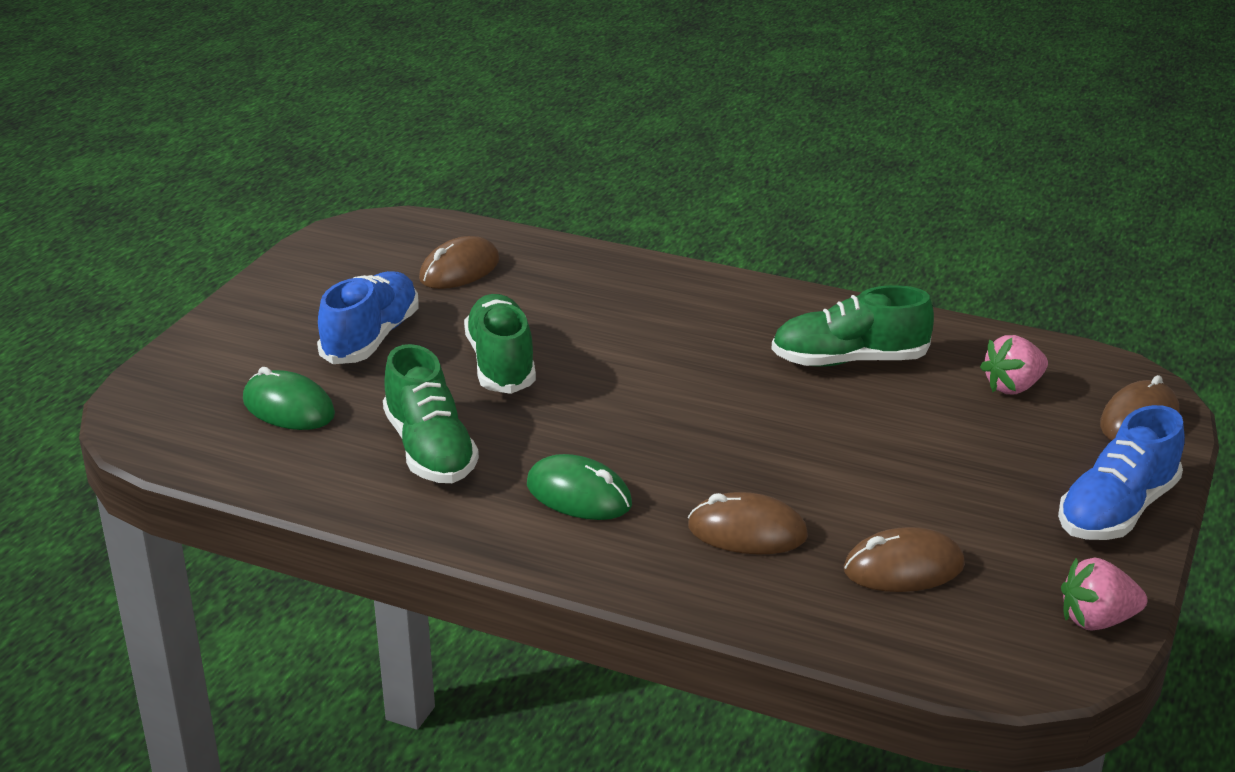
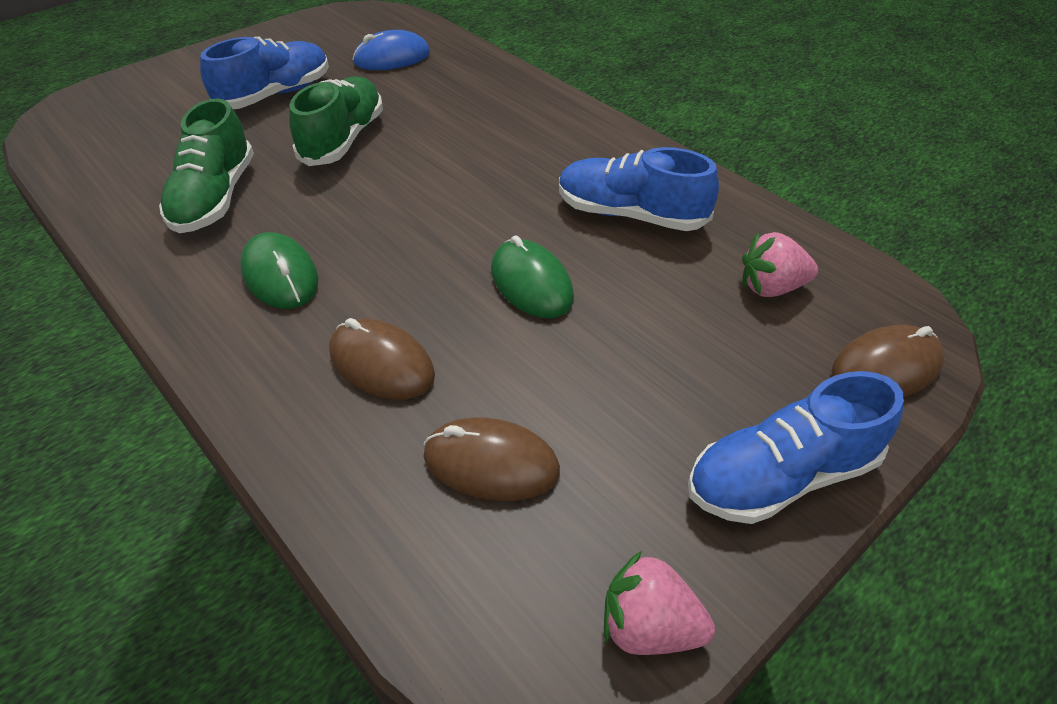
camera: 25 degrees right, 15 degrees up
(288, 407) = (161, 134): green mouse -> green mouse (531, 283)
(459, 270) = (392, 58): brown mouse -> blue mouse
(849, 361) = (630, 215): green shoe -> blue shoe

